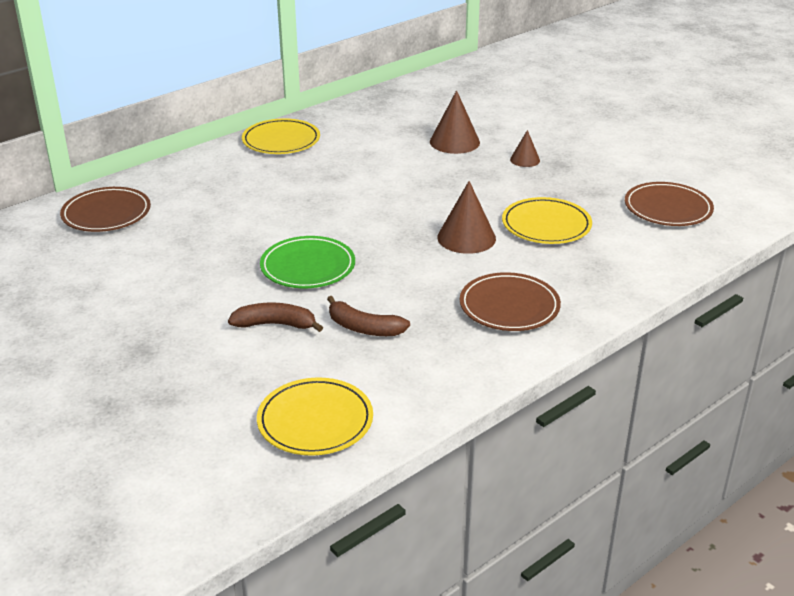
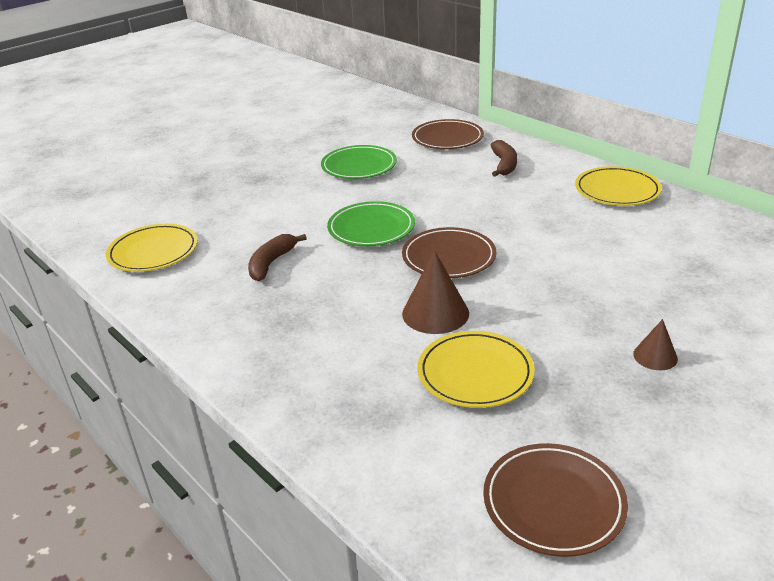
camera: 90 degrees right, 0 degrees up
(148, 274) = (359, 166): none -> green plate
(275, 324) = (283, 223): brown banana -> brown banana (504, 165)
(454, 142) = (678, 297): brown cone -> none
(509, 306) = (297, 344): brown plate -> brown plate (449, 257)

